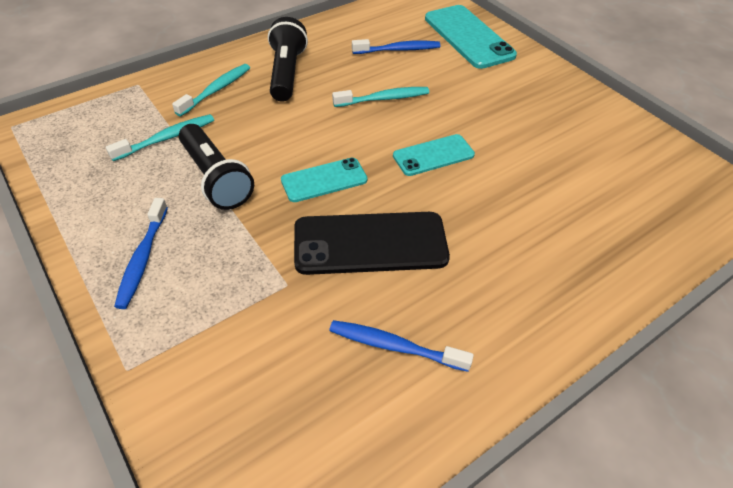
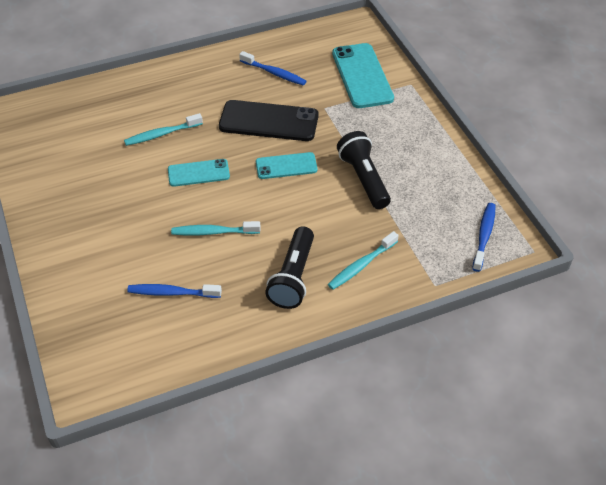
camera: 165 degrees left, 0 degrees up
(142, 259) = (409, 133): blue toothbrush -> blue toothbrush (484, 236)
(167, 138) = (402, 219): turquoise toothbrush -> turquoise toothbrush (161, 134)
(468, 37) = (88, 301): turquoise phone -> turquoise phone (362, 76)

